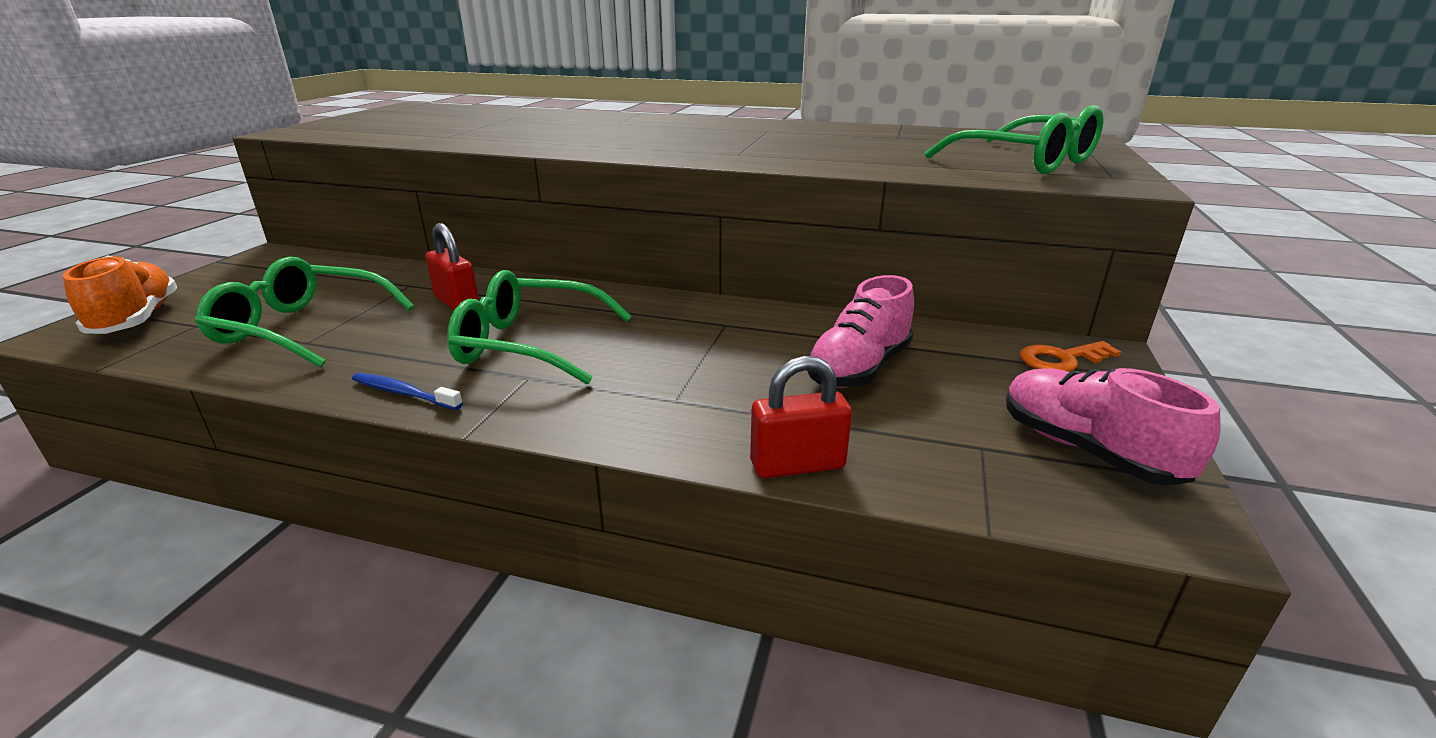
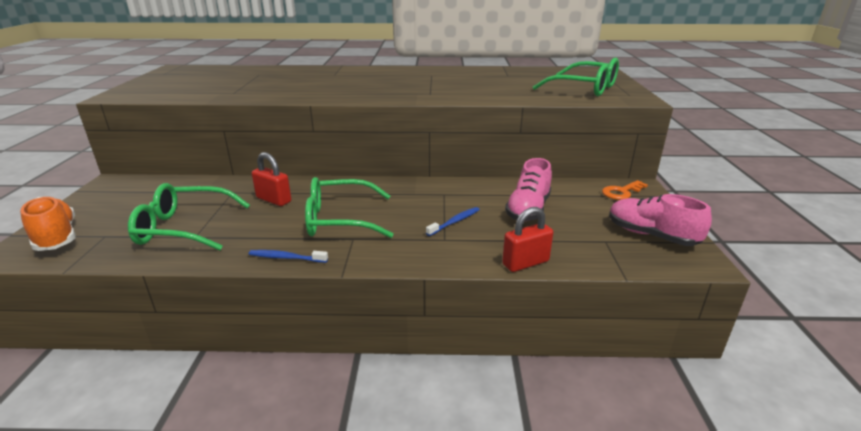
camera: 15 degrees left, 0 degrees up
(713, 372) = (455, 222): none -> blue toothbrush

